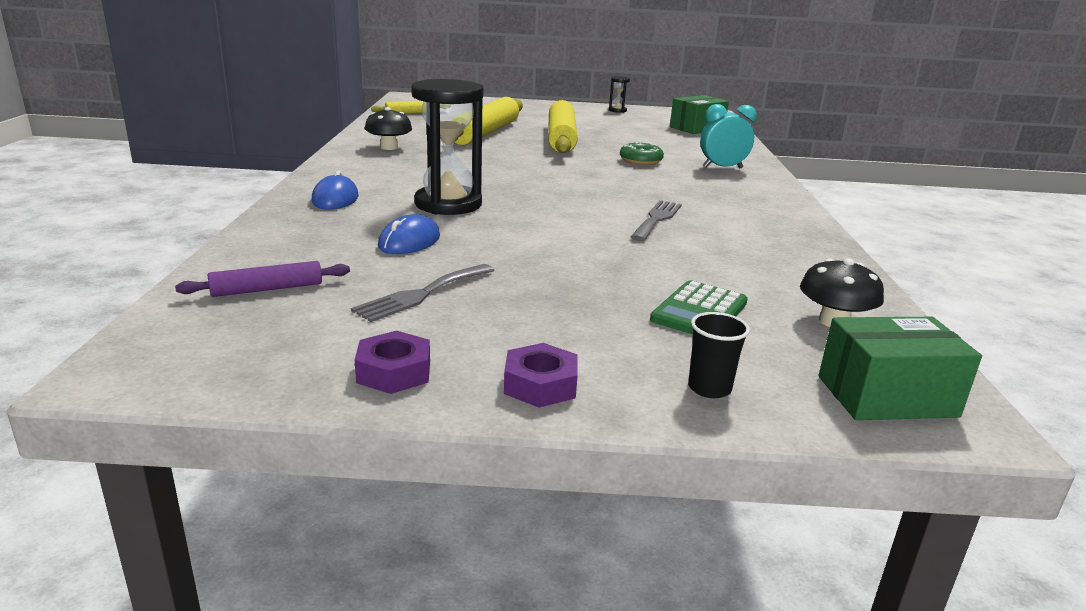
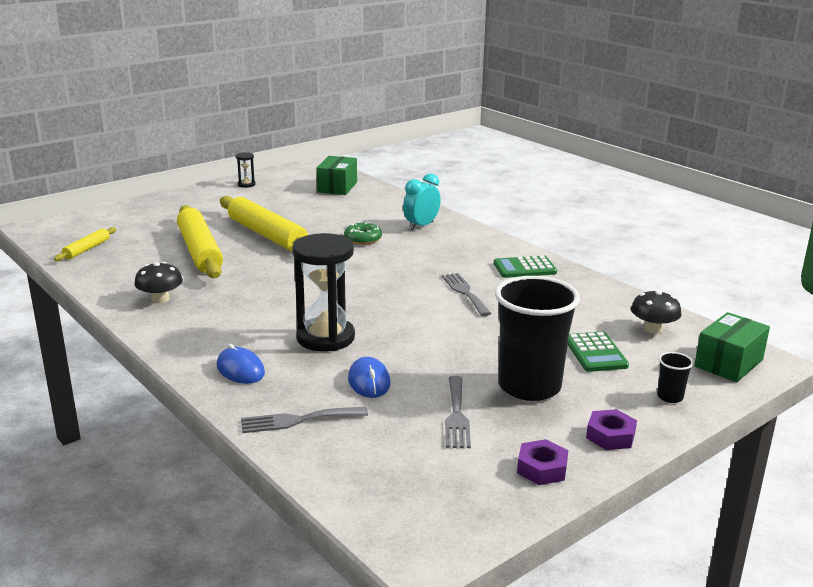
camera: 40 degrees left, 0 degrees up
(267, 289) = (369, 461): purple rolling pin -> none
(291, 241) = (298, 420): none -> grey fork
(551, 305) = (529, 386): none -> black cup
(771, 223) = (524, 268): none -> green calculator

